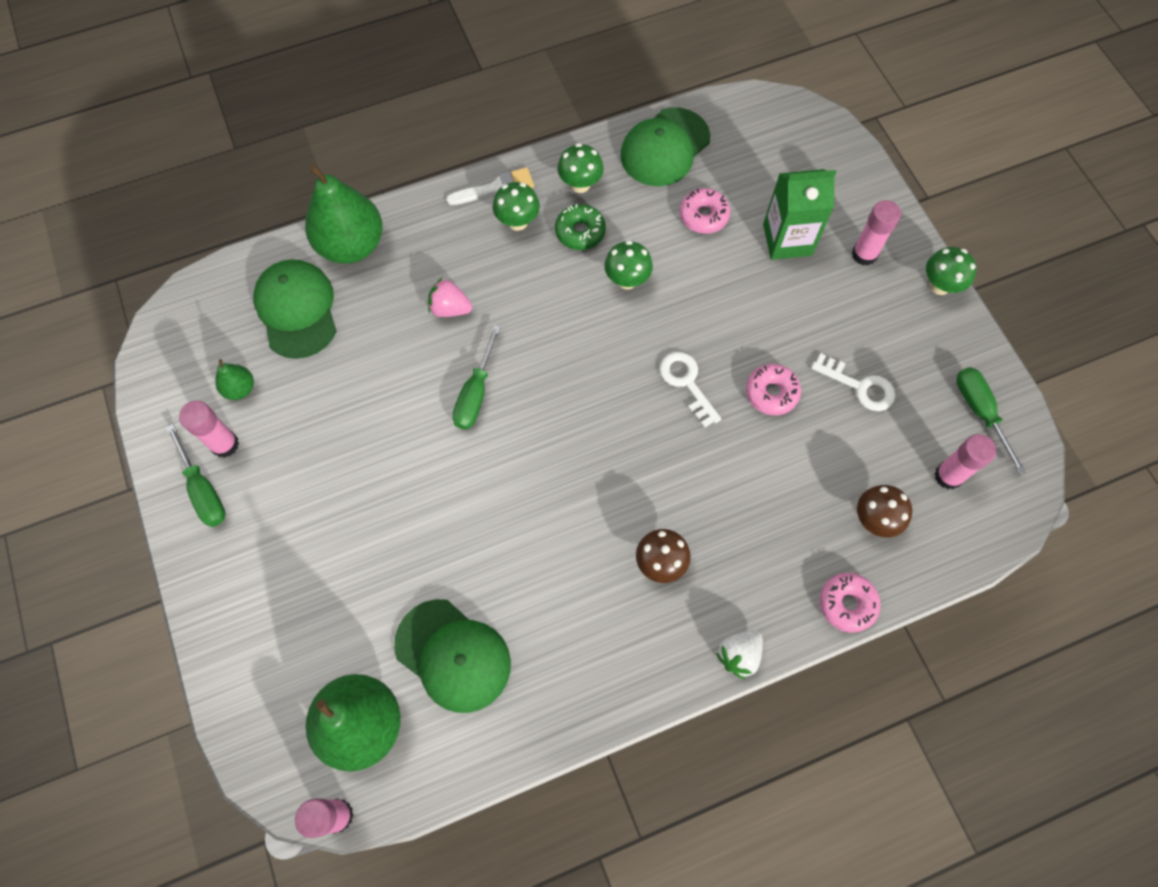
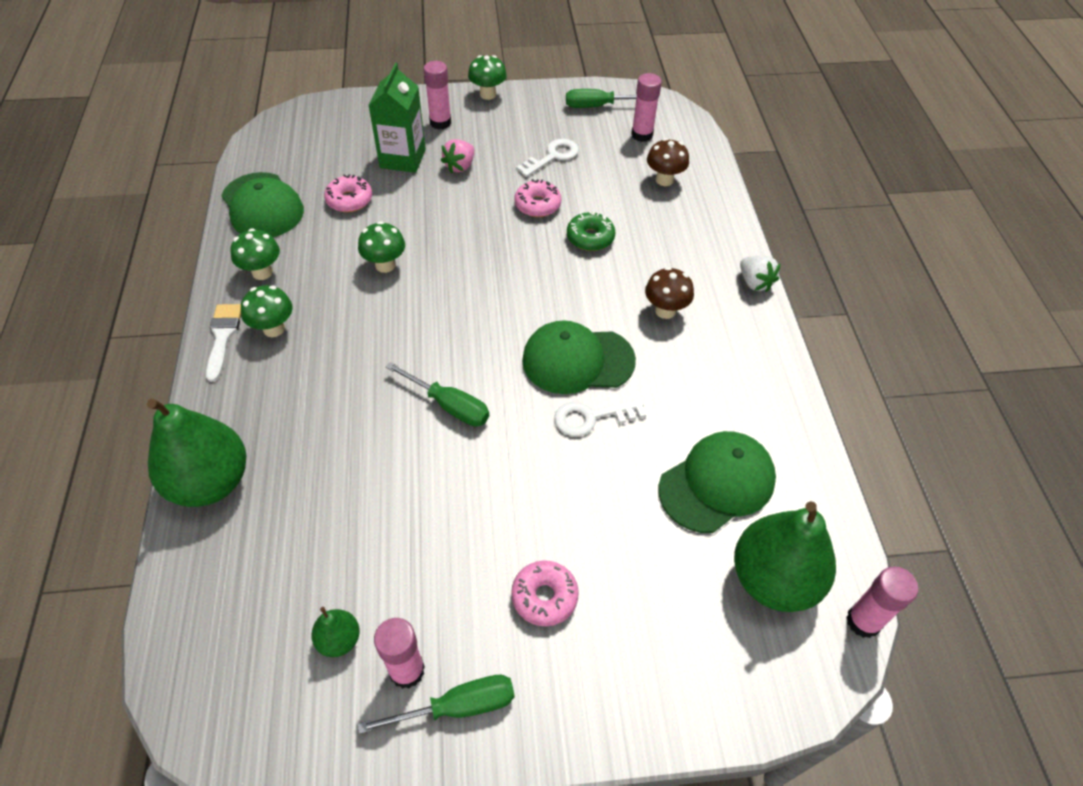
camera: 75 degrees left, 15 degrees down
(297, 310) = (264, 556): green cap -> green cap (577, 360)
(450, 308) = (342, 406): pink strawberry -> pink strawberry (460, 166)
(580, 232) = (315, 285): green donut -> green donut (590, 238)
(686, 383) = (506, 252): white key -> white key (592, 417)
(847, 604) = (726, 212): pink donut -> pink donut (544, 597)

